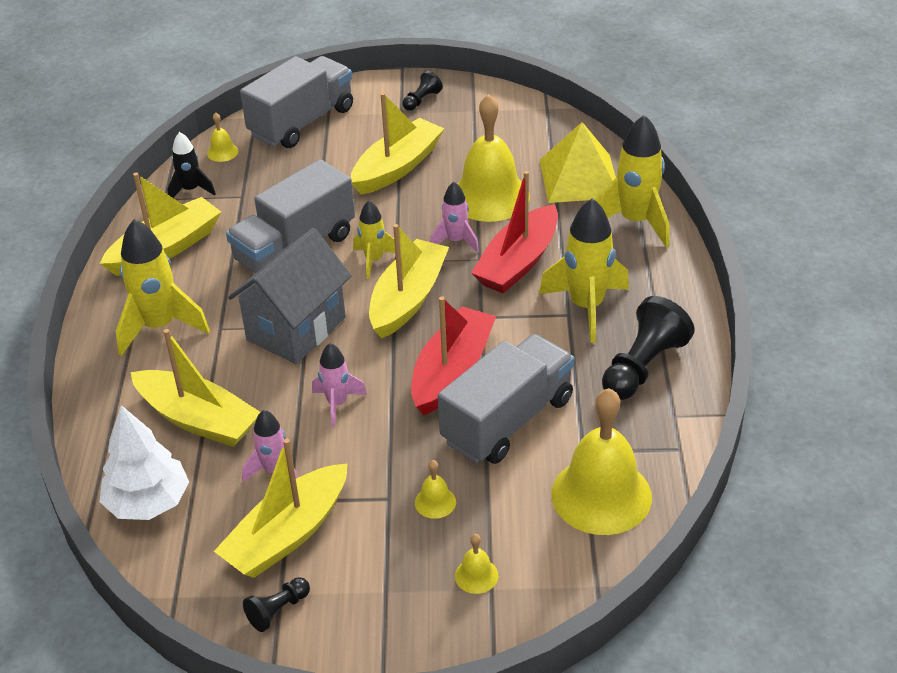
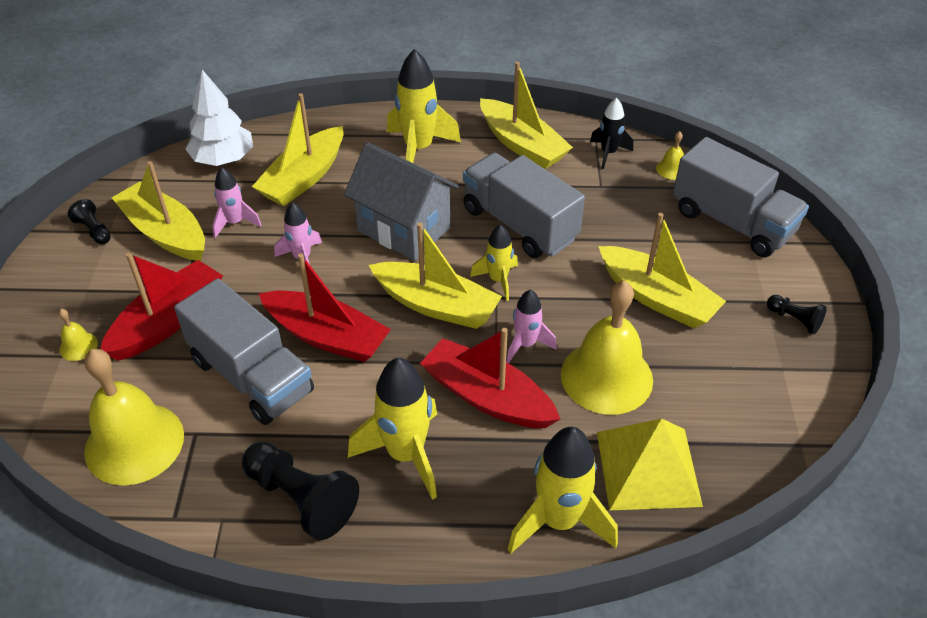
camera: 90 degrees right, 5 degrees up
(435, 502) = (168, 321): yellow bell -> red boat

